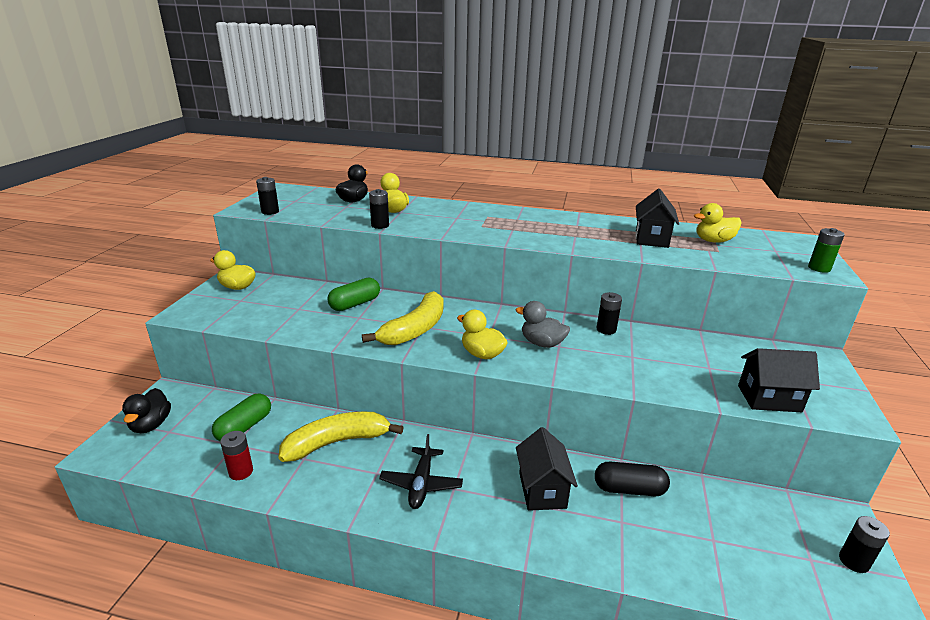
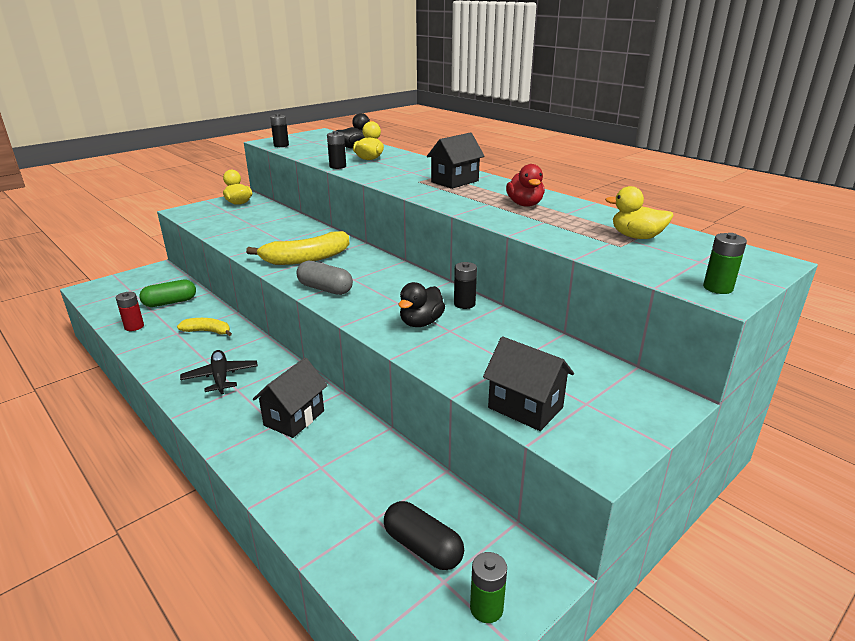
camera: 35 degrees right, 0 degrees up
(151, 425) = (127, 283): black duck -> black duck (421, 323)
(337, 442) = (208, 331): yellow banana -> yellow banana, size x0.57
(355, 304) = (294, 232): green capsule -> none
(421, 484) = (221, 377): black plane -> black plane turned 120 degrees clockwise
(482, 354) = (325, 289): yellow duck -> grey capsule
(542, 343) = (386, 296): grey duck -> none
(600, 230) = (525, 204): none -> red duck
(629, 489) = (362, 449): black capsule -> black capsule (423, 547)
(651, 239) = (565, 221): black house -> black house (455, 181)
(854, 561) = (486, 608): black battery -> green battery

